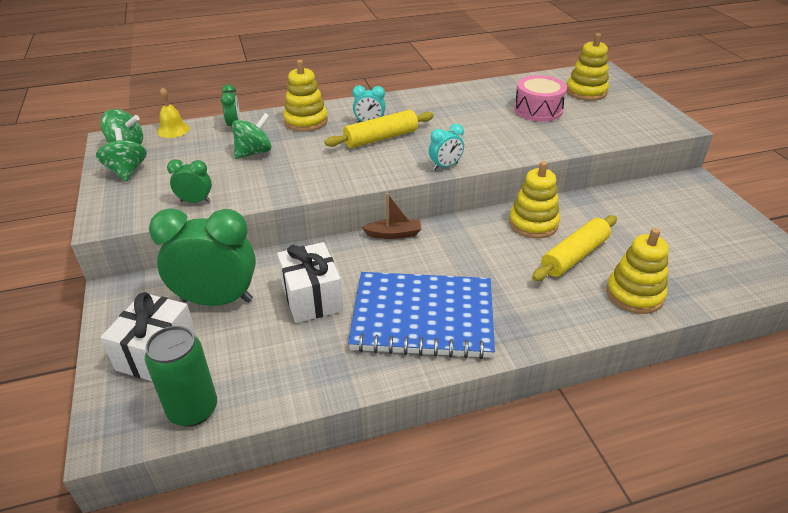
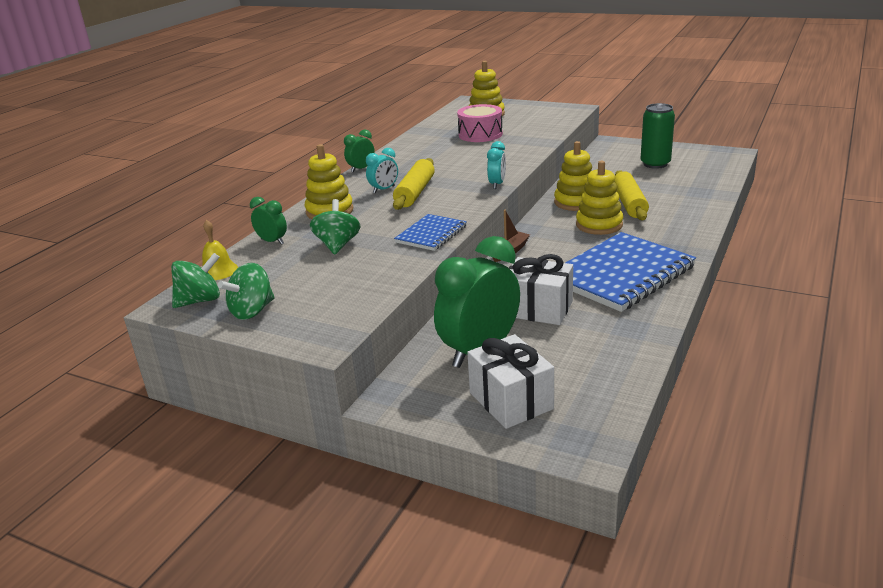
camera: 45 degrees left, 10 degrees down
(127, 171) = (252, 311): green spinning top -> green spinning top turned 75 degrees counterclockwise
(193, 409) = (605, 401): green can -> green can (655, 164)
(195, 201) = (370, 290): green clock -> green clock (361, 169)
(313, 182) = (431, 234): none -> blue notebook
(634, 294) = (691, 202): yellow stacking toy -> yellow stacking toy (599, 225)

